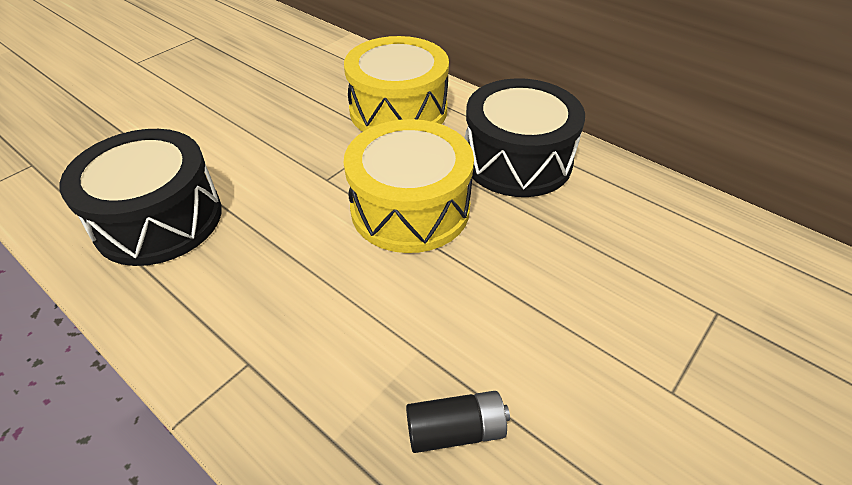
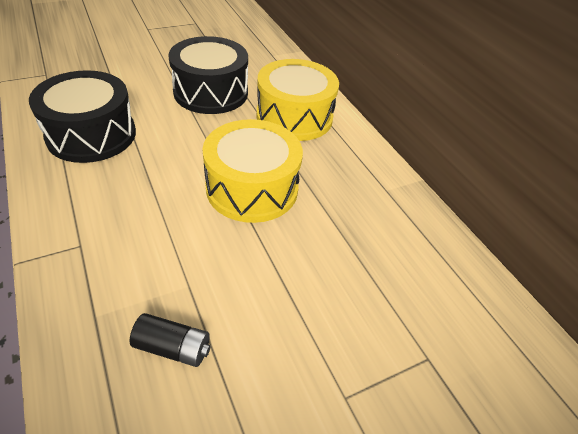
camera: 20 degrees right, 0 degrees up
(517, 160) = (355, 183): black drum -> black drum (211, 92)

